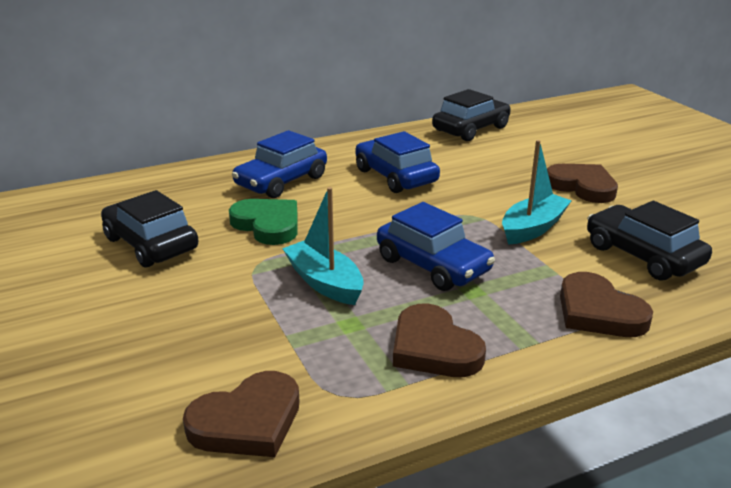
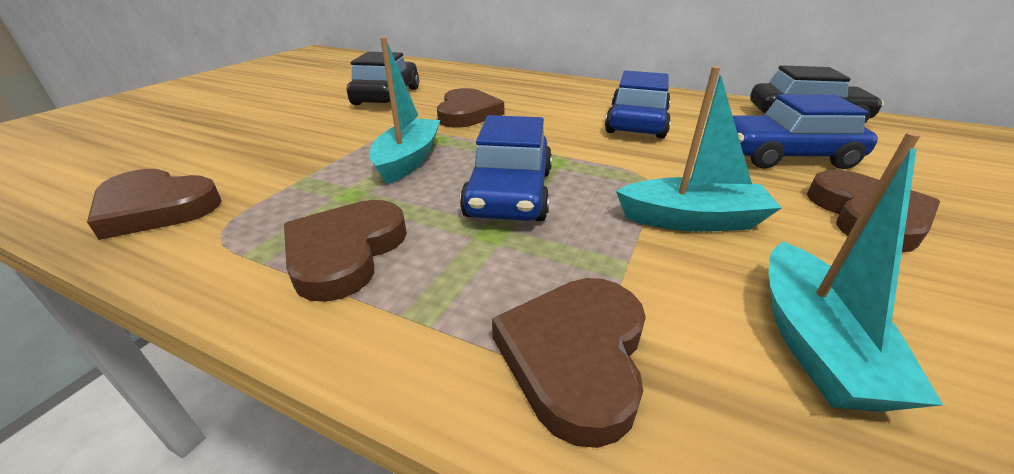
camera: 50 degrees right, 5 degrees up
(268, 225) = (467, 113): green heart -> brown heart
(281, 181) = (539, 95): blue car -> blue car (786, 156)
(642, 255) = (814, 343): black car -> turquoise boat

